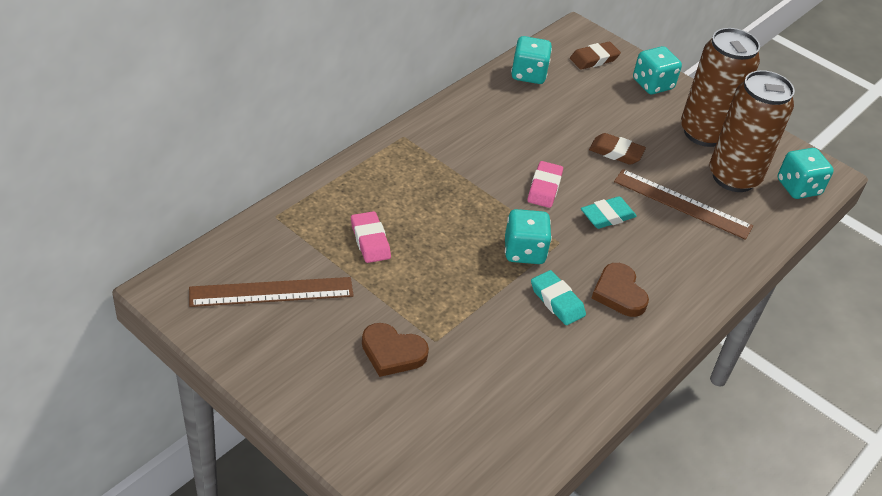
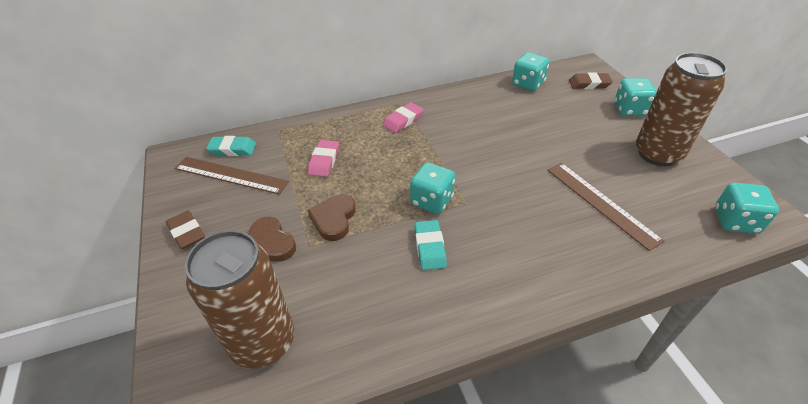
camera: 35 degrees right, 0 degrees up
(544, 188) = (484, 160): pink eraser -> pink eraser (403, 120)
(607, 216) = (523, 194): turquoise eraser -> turquoise eraser (232, 149)
(616, 152) = (564, 149): brown eraser -> brown eraser (187, 232)
(619, 293) = (490, 259): brown heart -> brown heart (334, 219)
(733, 177) = (667, 195): brown can -> brown can (263, 342)

